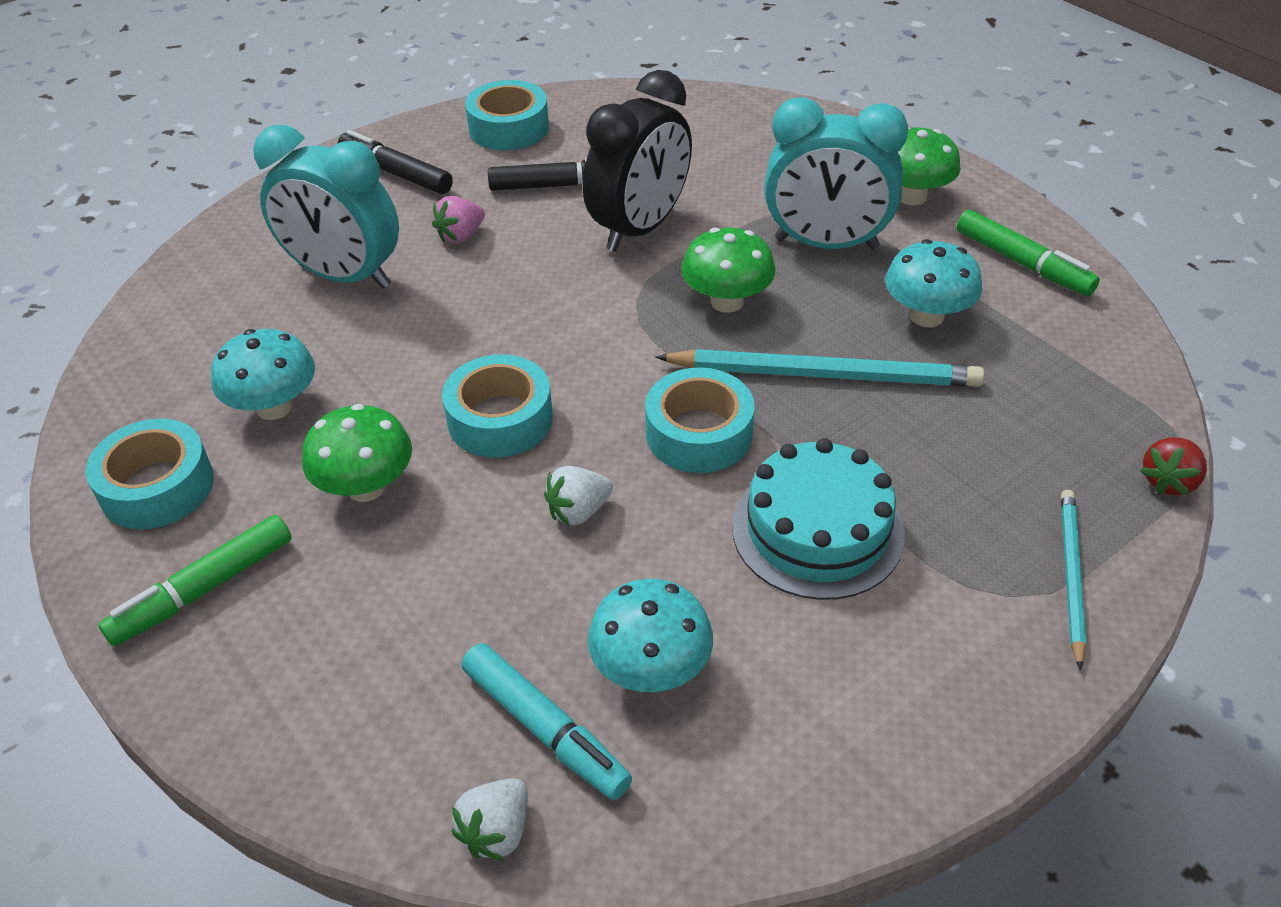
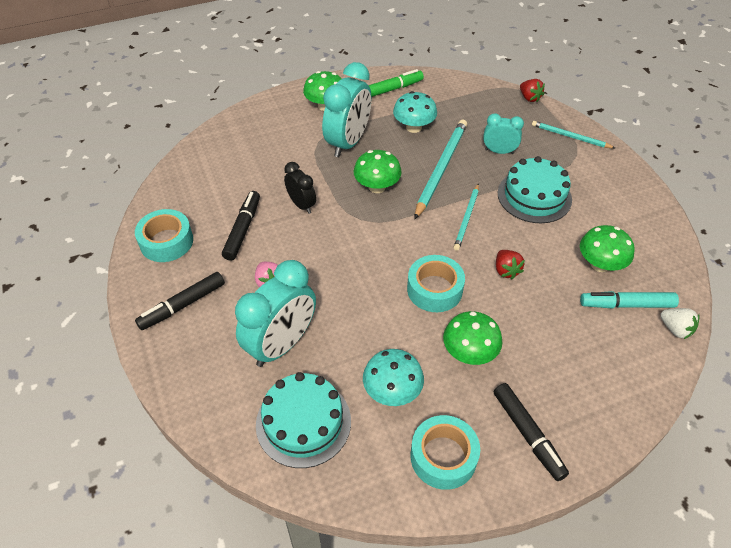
camera: 75 degrees left, 5 degrees up
(204, 589) = (527, 434): green marker -> black marker
(211, 328) = (303, 422): none -> turquoise cake
(545, 728) = (627, 305): turquoise marker -> turquoise marker turned 150 degrees counterclockwise
(578, 511) = (506, 270): white strawberry -> red strawberry
(640, 228) = (301, 205): black clock -> black clock, size x0.55
(651, 669) = (600, 264): turquoise mushroom -> green mushroom
(699, 433) = (466, 218): turquoise tape -> turquoise pencil
(932, 453) = (499, 151): none -> turquoise clock

